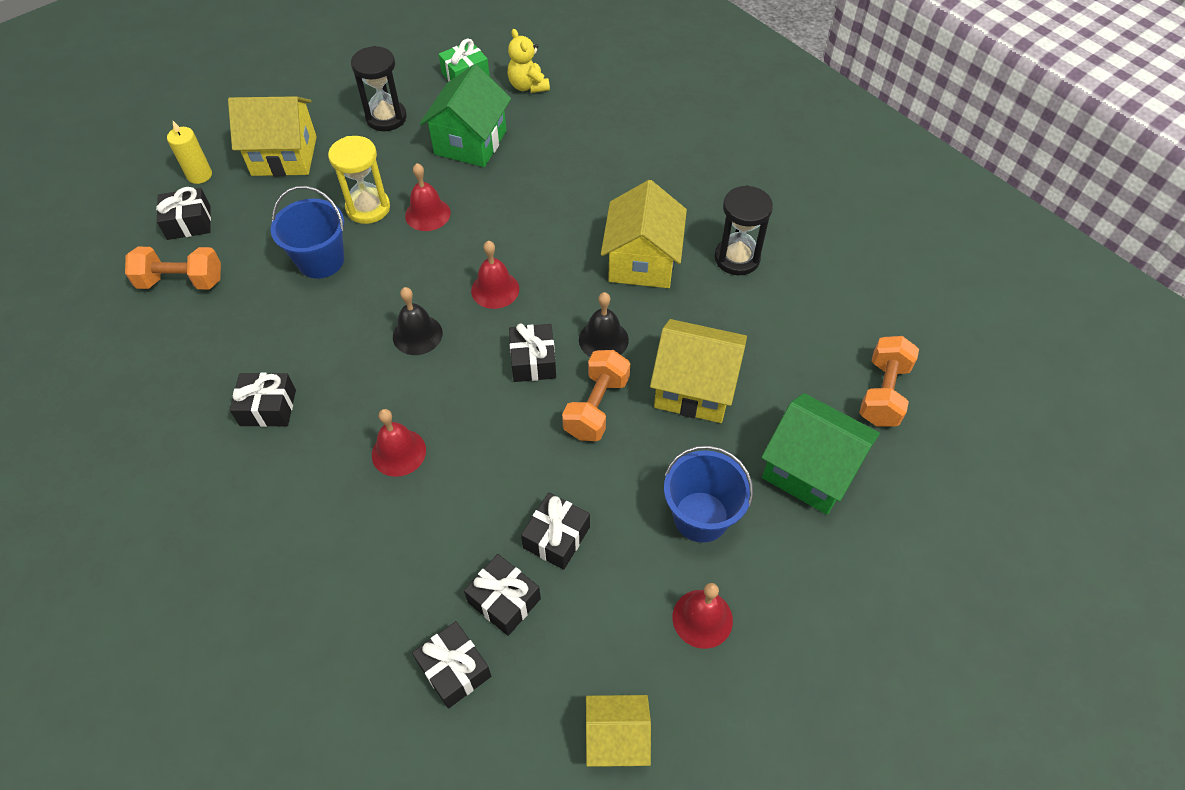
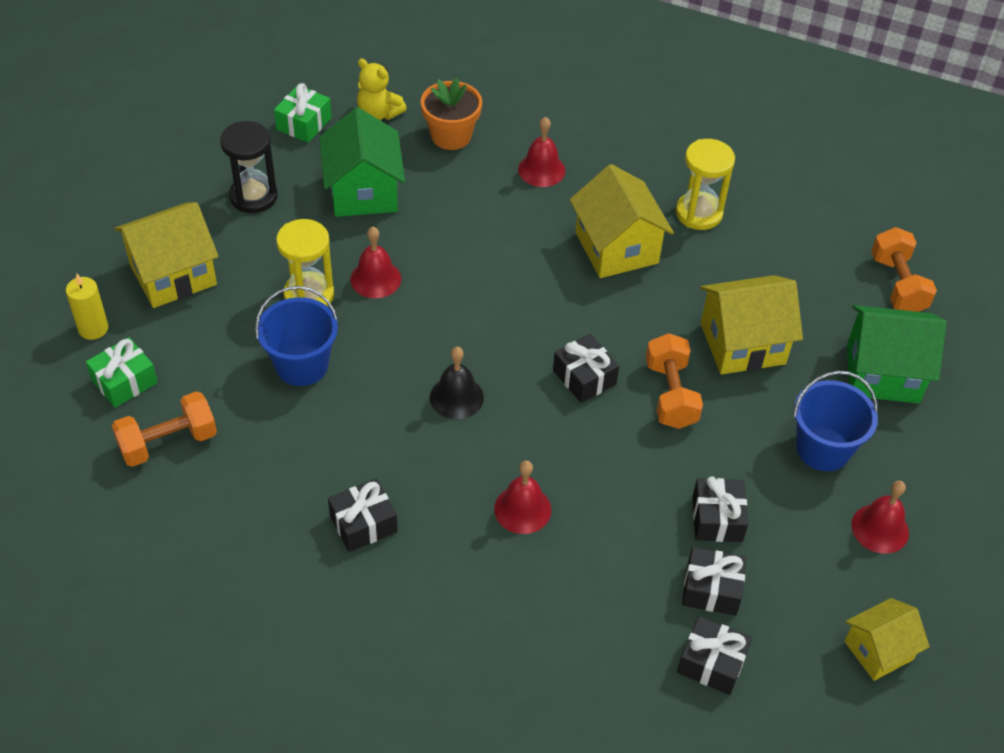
camera: 30 degrees left, 5 degrees down
(189, 223) = (124, 381): black gift -> green gift
(495, 289) = (499, 326): red bell -> red bell (541, 170)
(572, 122) = (451, 136): none -> orange flower pot
(603, 339) = (633, 333): black bell -> none
(737, 258) = (699, 213): black hourglass -> yellow hourglass

